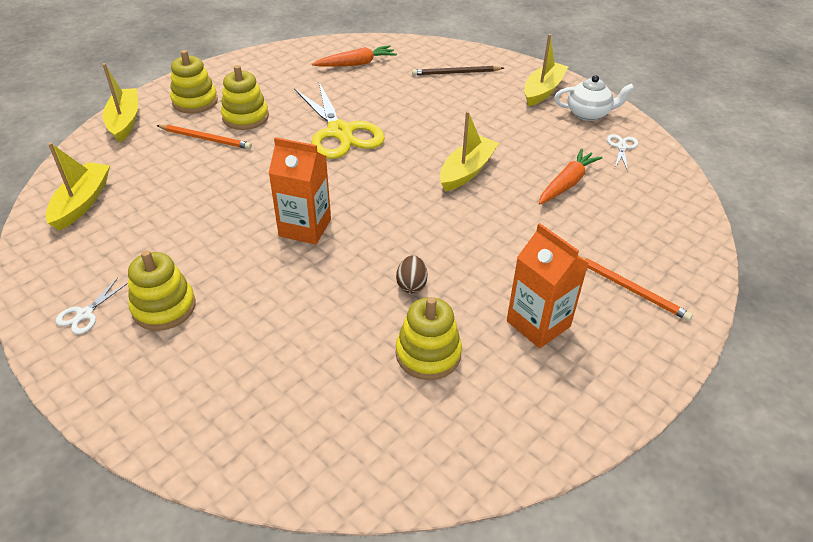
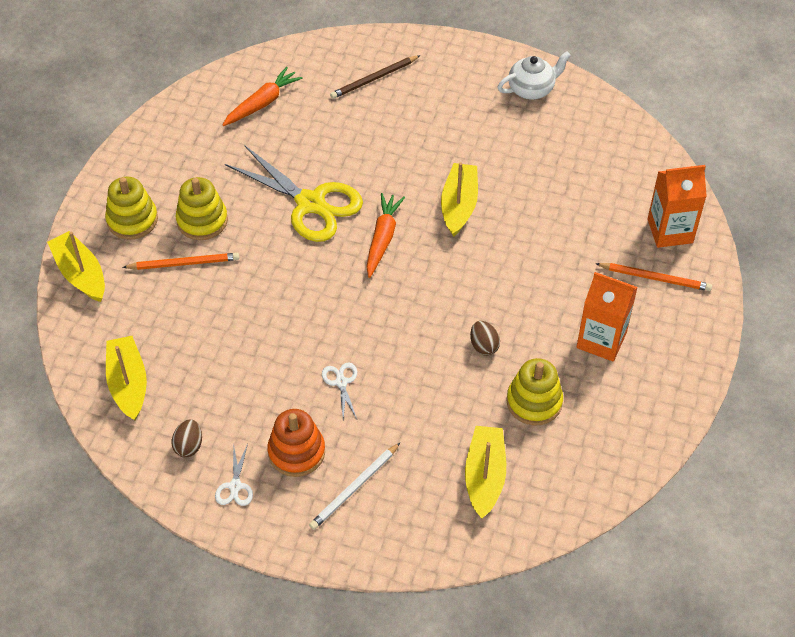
camera: 25 degrees left, 10 degrees up
(80, 266) = (189, 446): none -> brown egg
(164, 307) = (296, 452): yellow stacking toy -> orange stacking toy
(187, 361) = (354, 488): none -> white pencil
(305, 227) = (356, 326): orange carton -> orange carton (670, 231)
(543, 90) = (473, 73): yellow boat -> yellow boat (484, 476)
(567, 183) = (554, 185): orange carrot -> orange carrot (382, 238)
(621, 147) = (581, 122): white scissors -> white scissors (341, 382)

